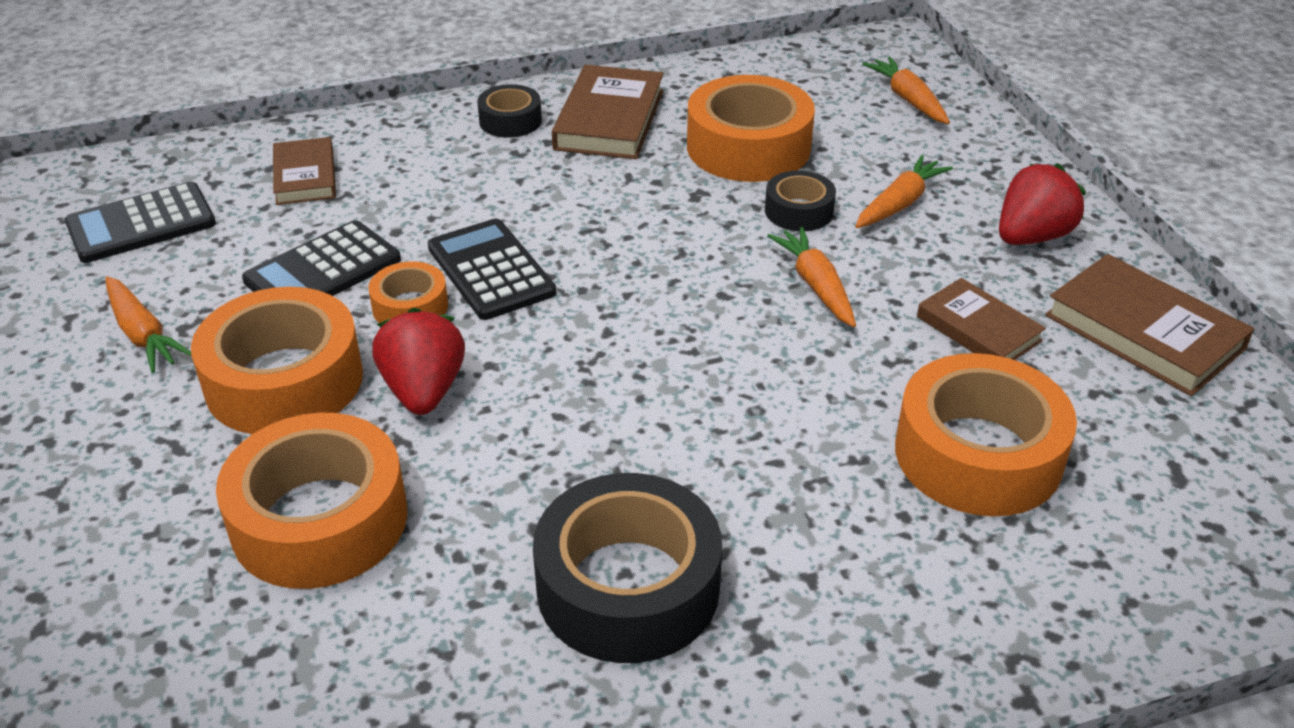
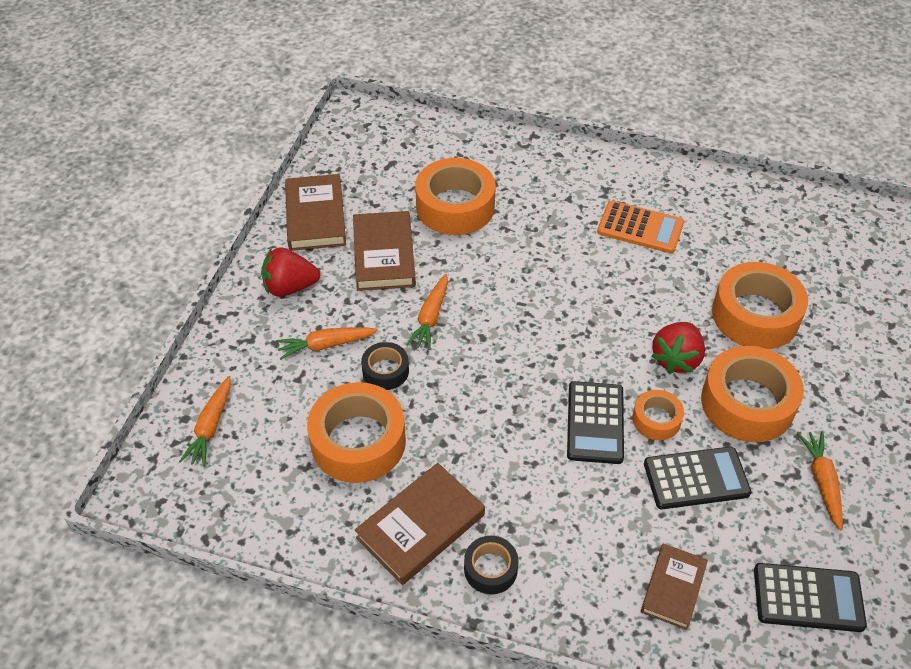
camera: 145 degrees left, 10 degrees up
(628, 587) = (640, 228): black tape -> orange calculator
(978, 329) = (384, 255): brown book -> brown book, size x1.55

